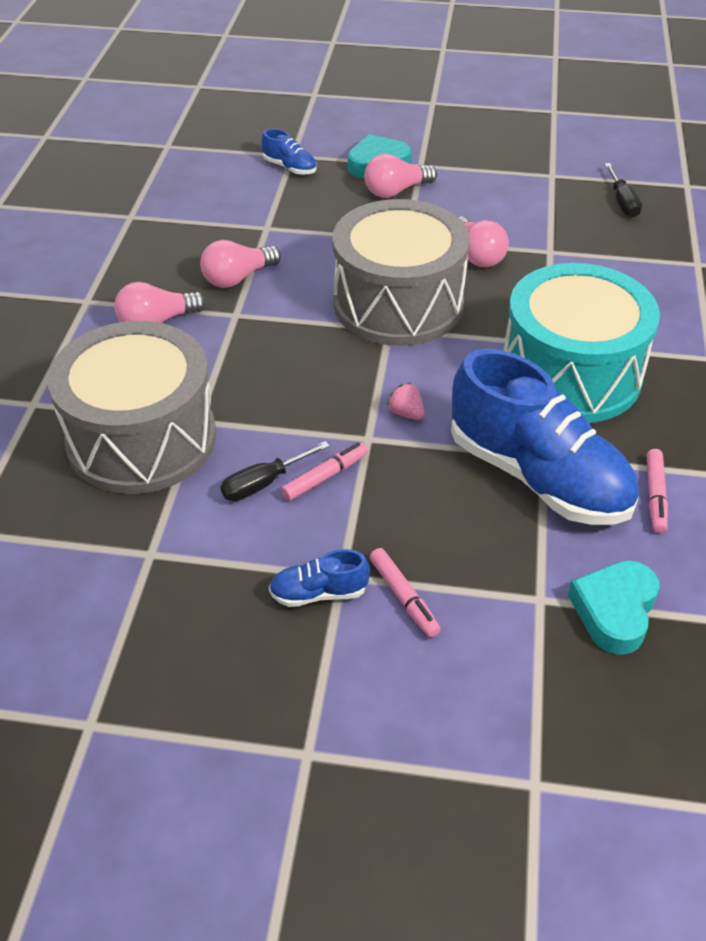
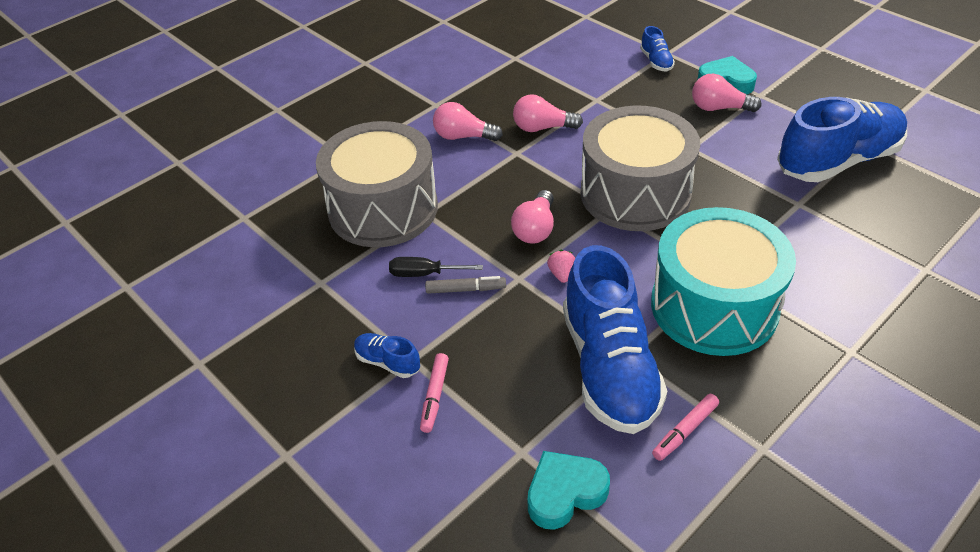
camera: 40 degrees right, 0 degrees up
(325, 476) = (466, 289): pink marker -> grey marker
(477, 255) = (734, 182): pink light bulb -> pink light bulb (535, 229)
(545, 200) = (837, 161): none -> blue shoe
(622, 202) = (909, 189): black screwdriver -> none

